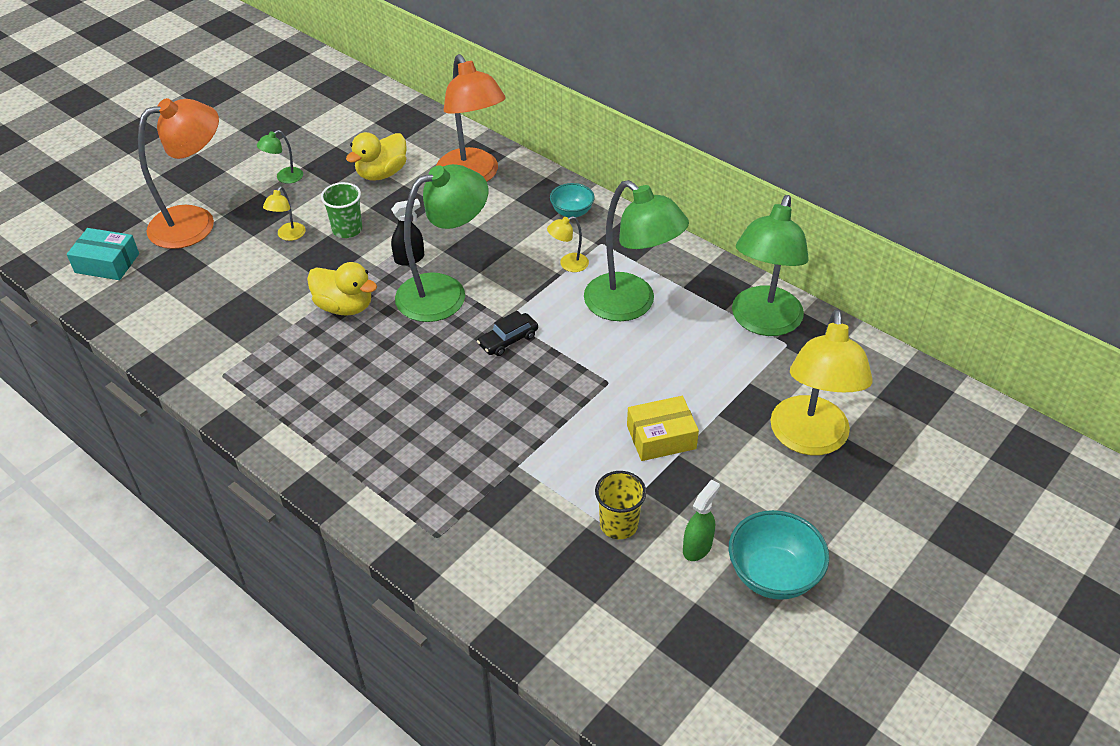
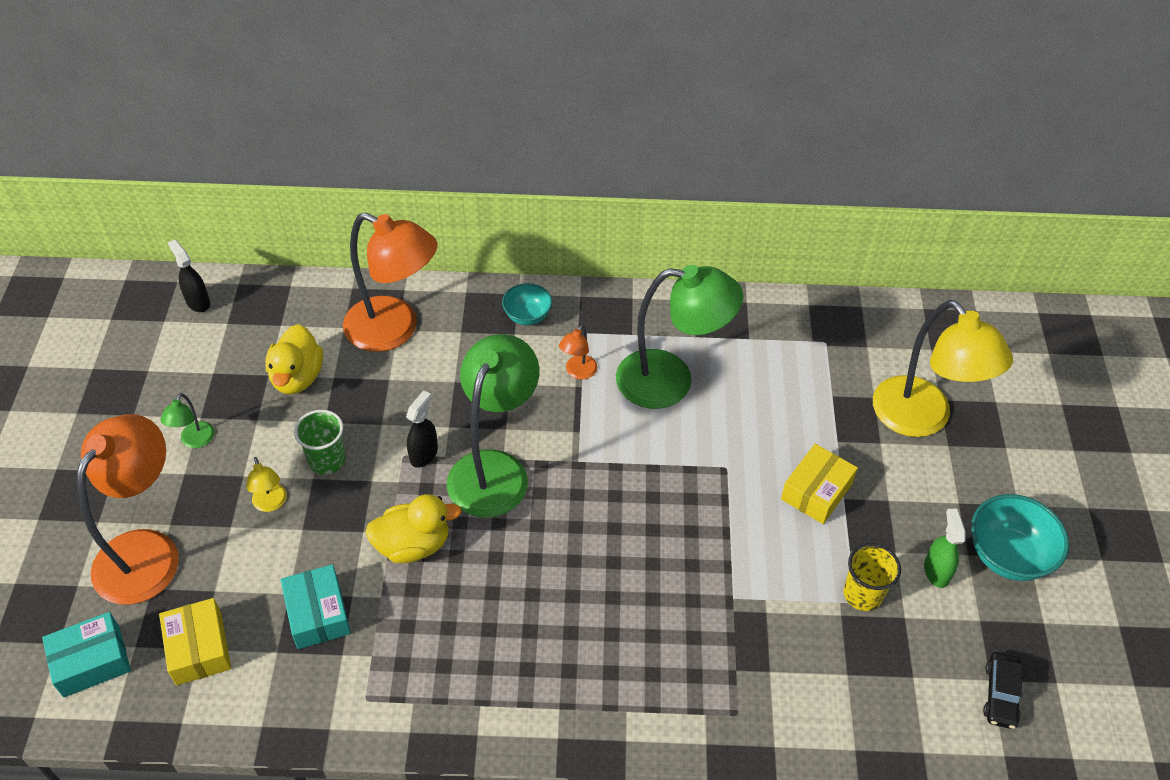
camera: 40 degrees left, 5 degrees up
(165, 290) = (199, 648): none -> yellow box
(248, 311) = (318, 614): none -> turquoise box
(370, 102) = (198, 302): none -> black spray bottle
(508, 340) = (602, 481): black car -> black car (1000, 694)
(568, 264) = (578, 372): yellow lamp -> orange lamp
(763, 322) = (789, 333): green lamp -> none

